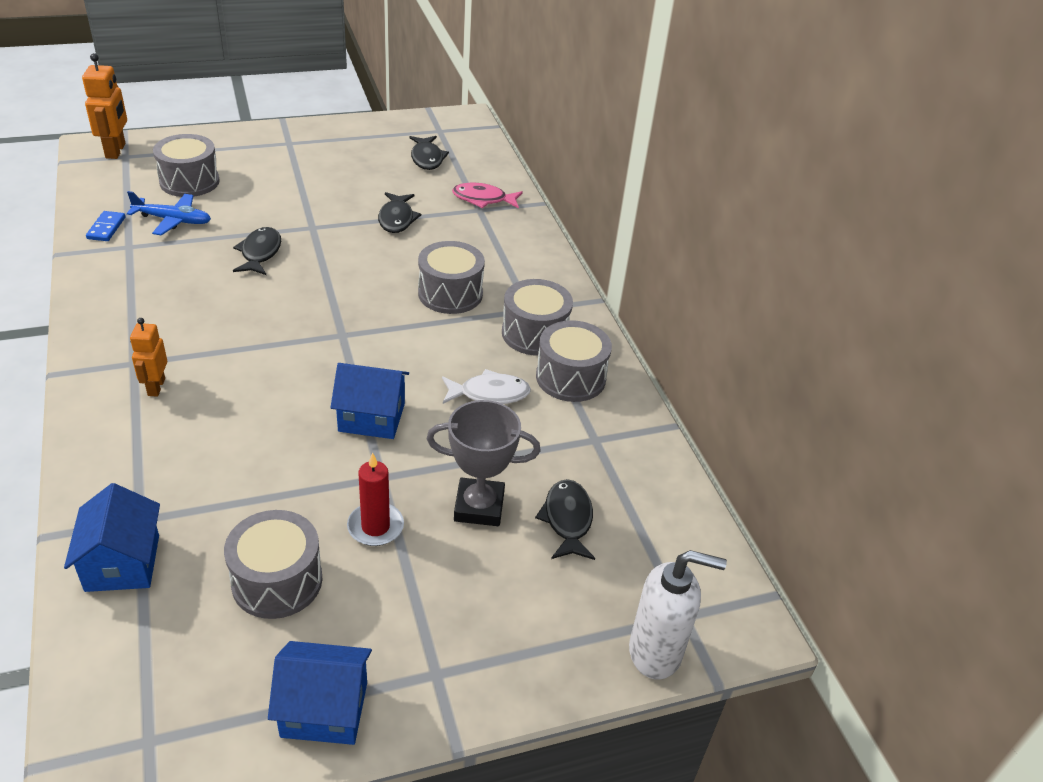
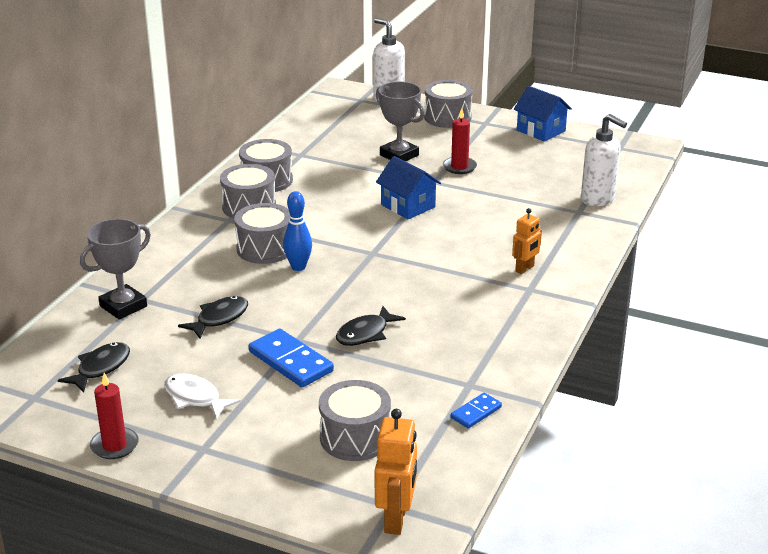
camera: 135 degrees left, 10 degrees down
(116, 151) = (396, 519): orange robot -> orange robot turned 150 degrees clockwise
(122, 563) = (598, 199): blue house -> white soap dispenser
(172, 220) = (410, 396): blue plane -> none
(277, 581) = (527, 168): grey drum -> grey drum (447, 117)
(297, 210) = (291, 361): none -> blue domino
(347, 126) = (114, 445): none -> red candle
(394, 288) = (298, 267): none -> blue bowling pin
(483, 199) = (123, 306): pink fish -> grey trophy
(489, 393) = (325, 191): white fish -> white fish (195, 398)
(567, 520) = (363, 137): black fish -> none

